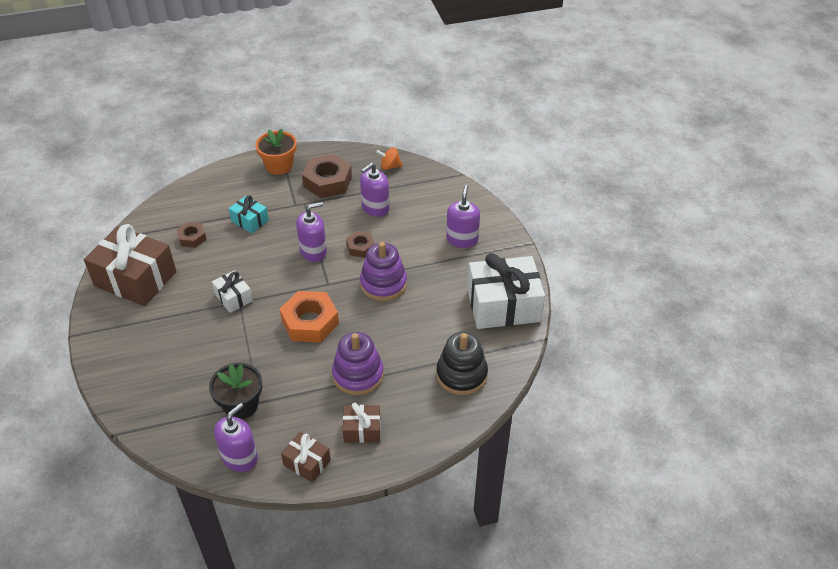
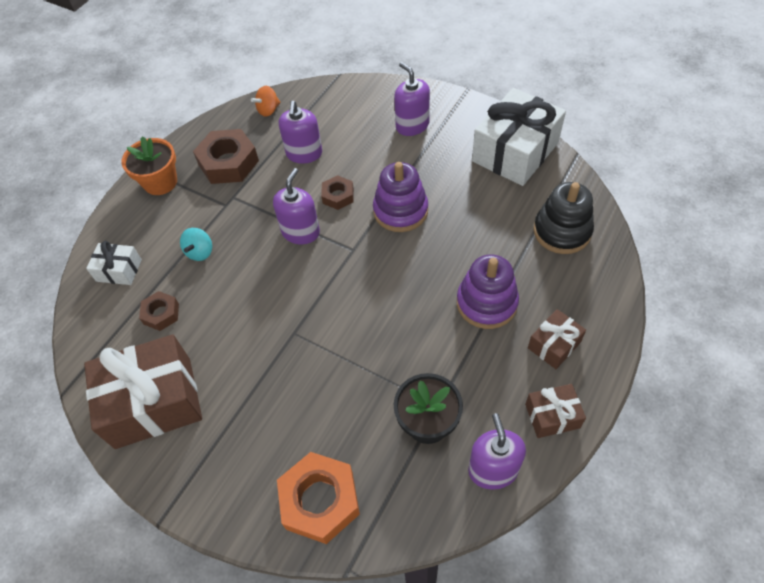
camera: 40 degrees left, 10 degrees up
(233, 297) = (283, 334): white gift -> white gift (119, 270)
(250, 221) = (200, 252): turquoise gift -> turquoise spinning top
(310, 322) = (384, 295): orange nut -> orange nut (320, 500)

